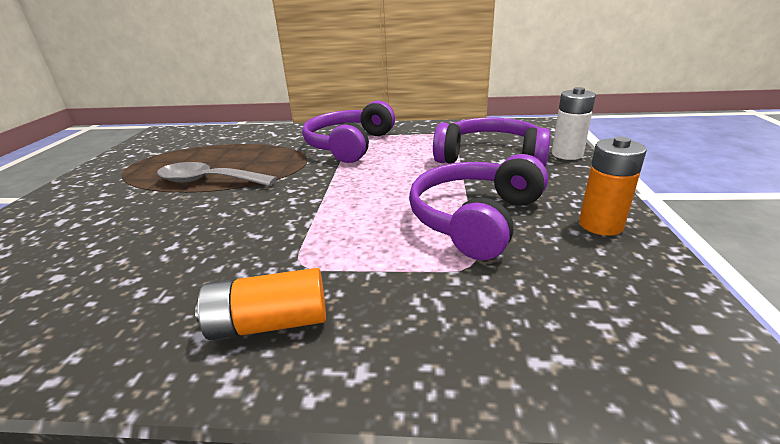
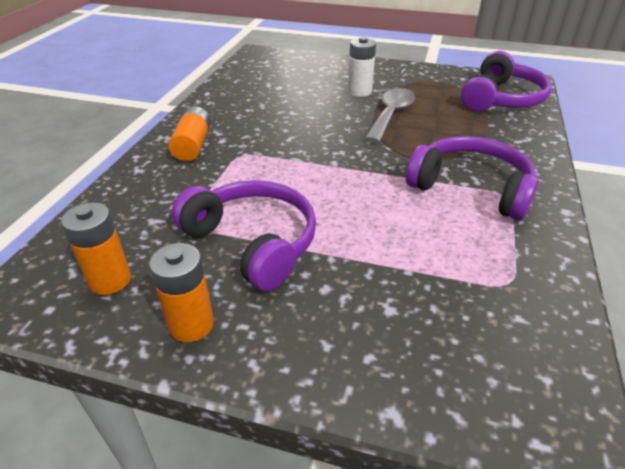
camera: 100 degrees right, 10 degrees up
(490, 157) = (402, 299): purple headphones -> purple headphones (501, 99)
(567, 154) = (392, 395): white battery -> white battery (359, 92)
(610, 293) = (110, 280): none -> orange battery

